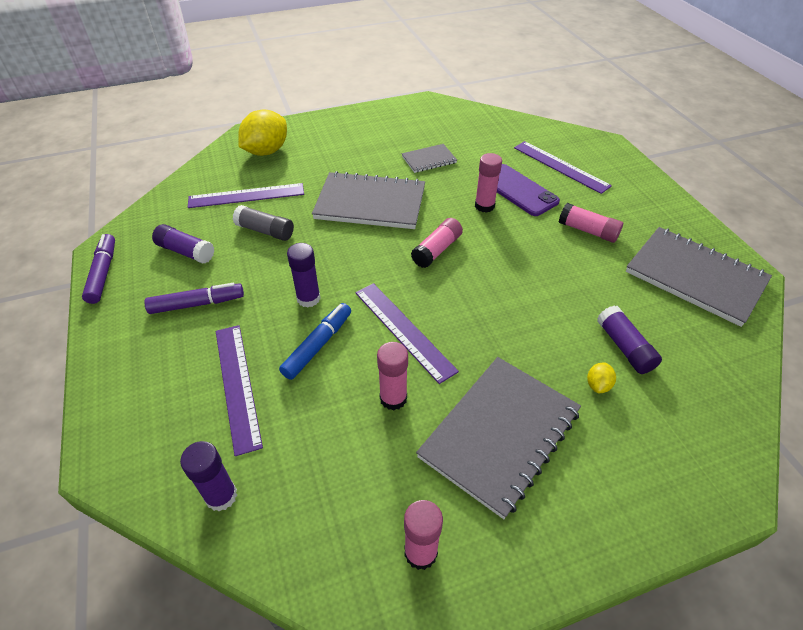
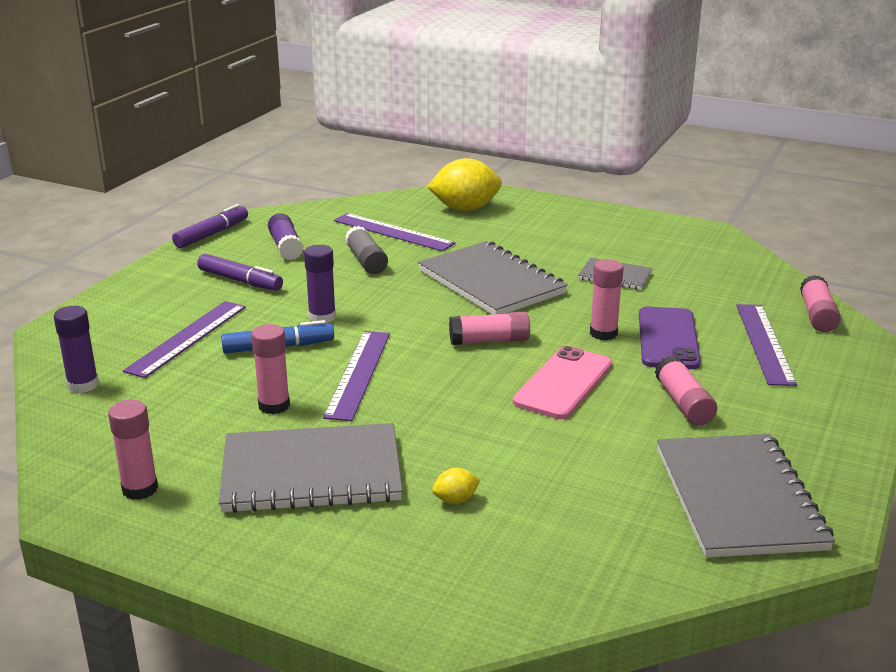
camera: 45 degrees right, 20 degrees down
(519, 256) = (563, 383): none -> pink phone
(554, 134) = (817, 315): none -> pink glue stick
(624, 347) = (536, 495): purple glue stick -> none

